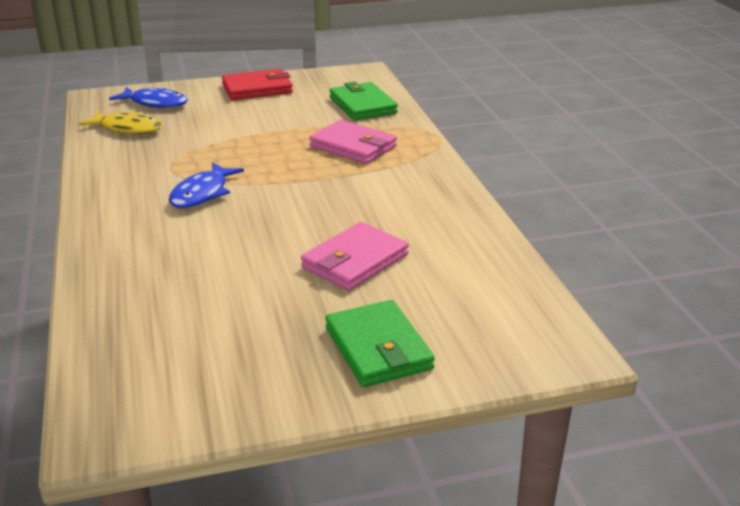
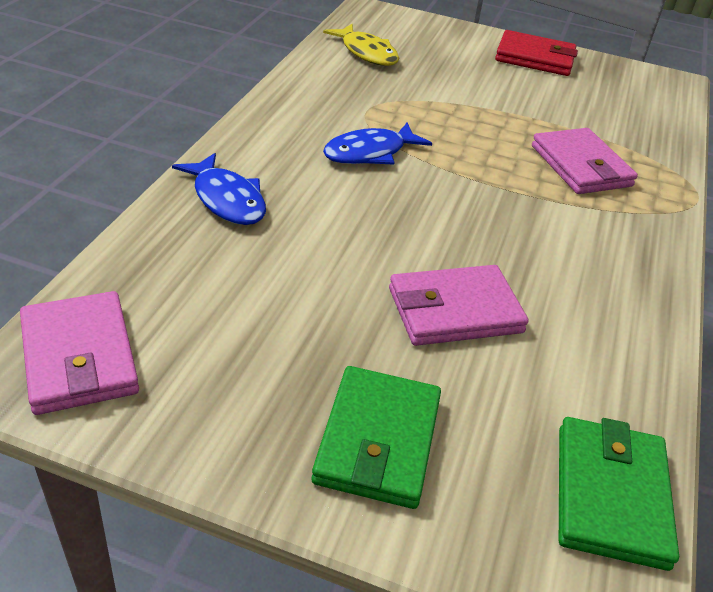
camera: 30 degrees right, 10 degrees up
(130, 402) = (79, 357): none -> pink wallet
(155, 103) = (417, 36): blue fish -> blue fish (227, 199)
(362, 105) = (636, 121): green wallet -> green wallet (610, 495)

